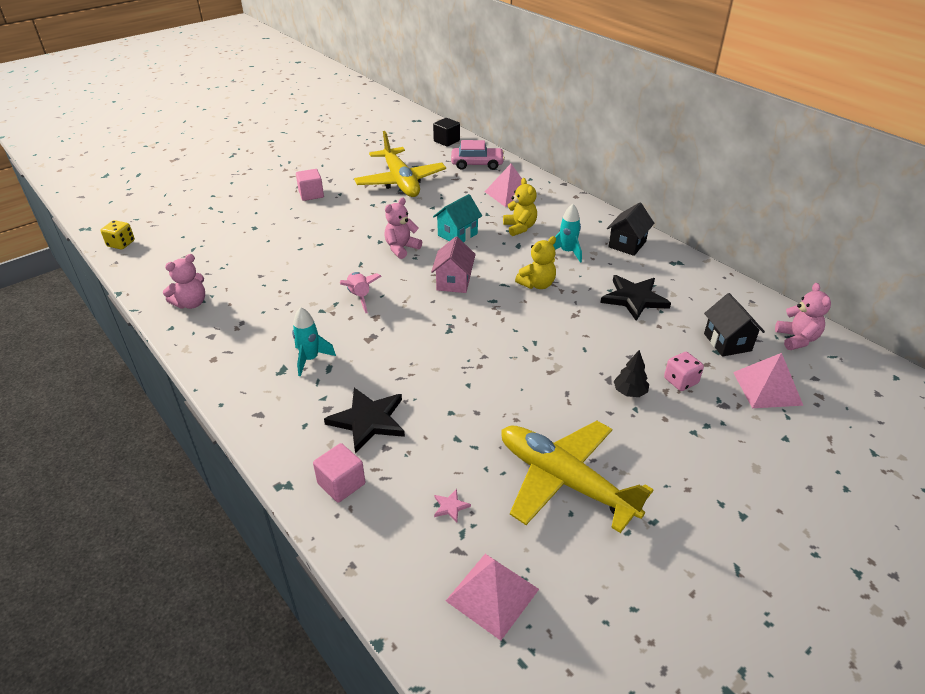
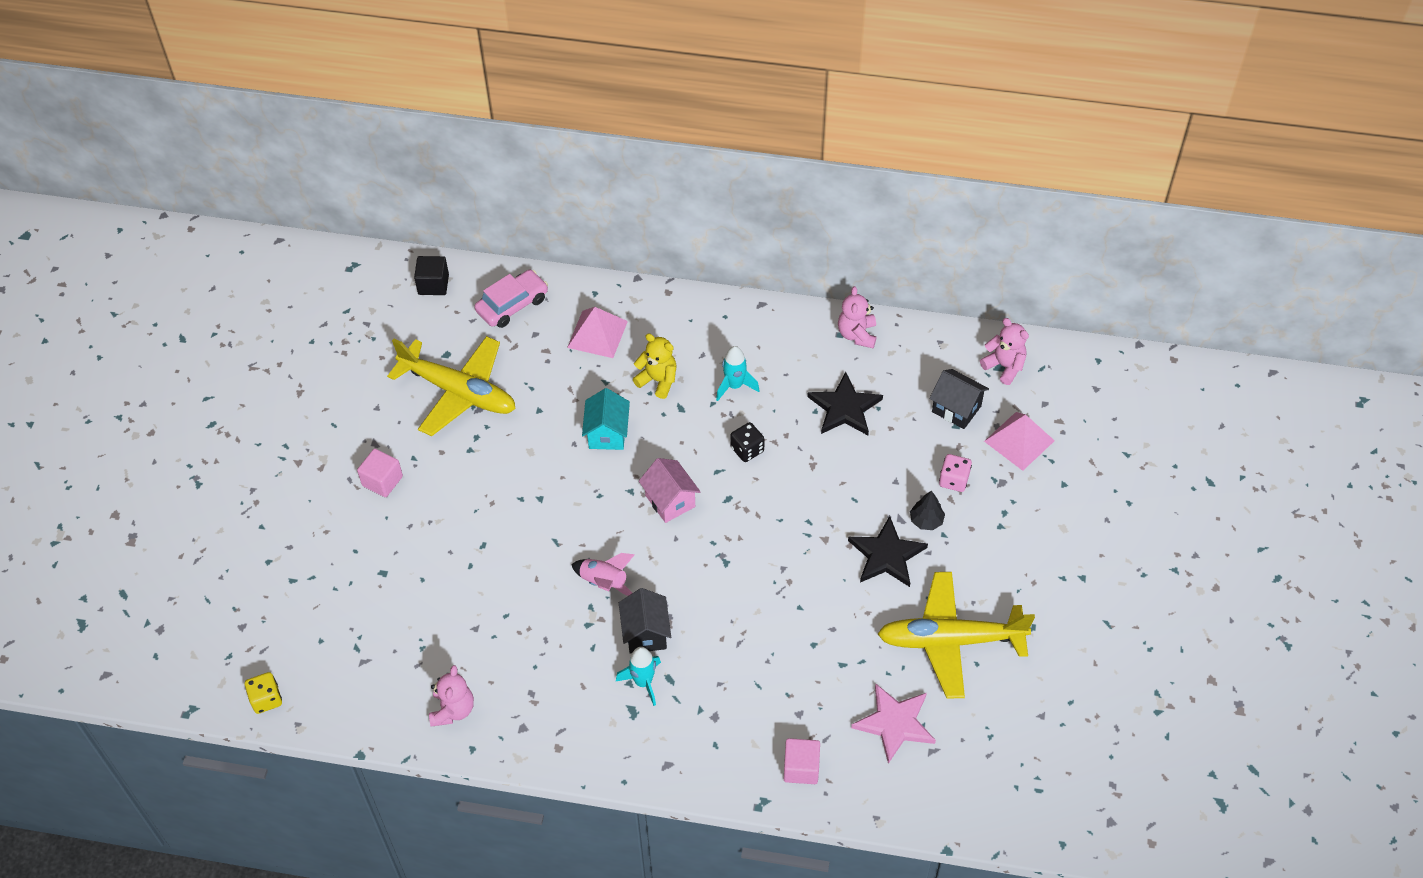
camera: 40 degrees left, 15 degrees up
(368, 420) = (759, 701): black star -> black star (886, 555)
(401, 248) = (573, 492): pink teddy bear -> pink teddy bear (857, 334)
(450, 506) = (895, 723): pink star -> pink star, size x2.39
(492, 594) = (982, 762): pink pyramid -> none
(537, 284) = (747, 449): yellow teddy bear -> black dice
(627, 244) = (779, 336): black house -> black house (646, 633)

